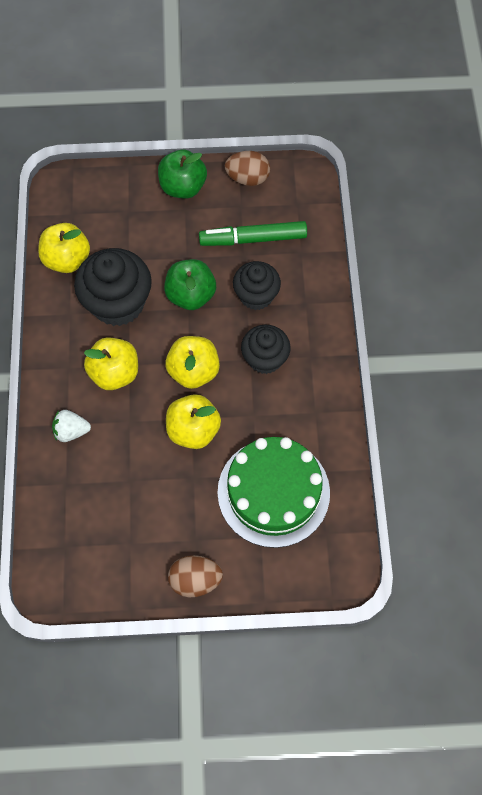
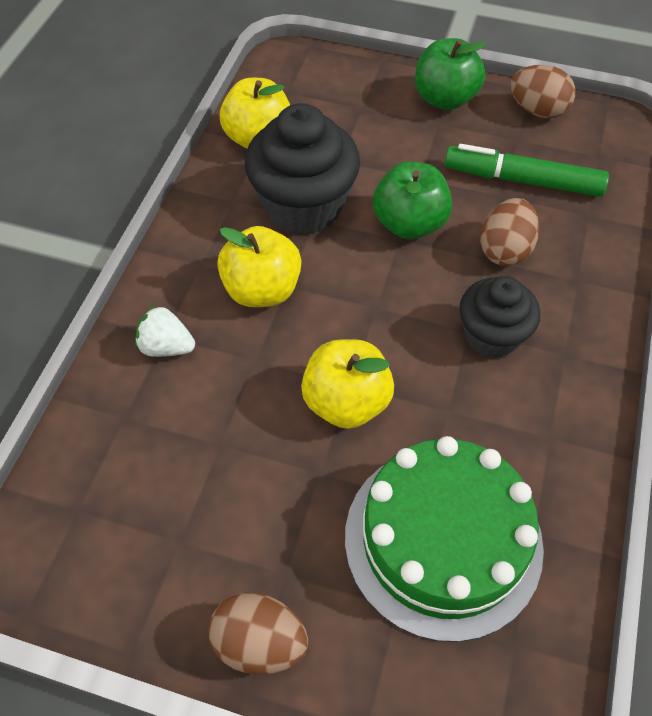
camera: 20 degrees right, 10 degrees down
(193, 371) = (377, 321): yellow apple -> none
(256, 295) = (505, 250): black cupcake -> brown egg

